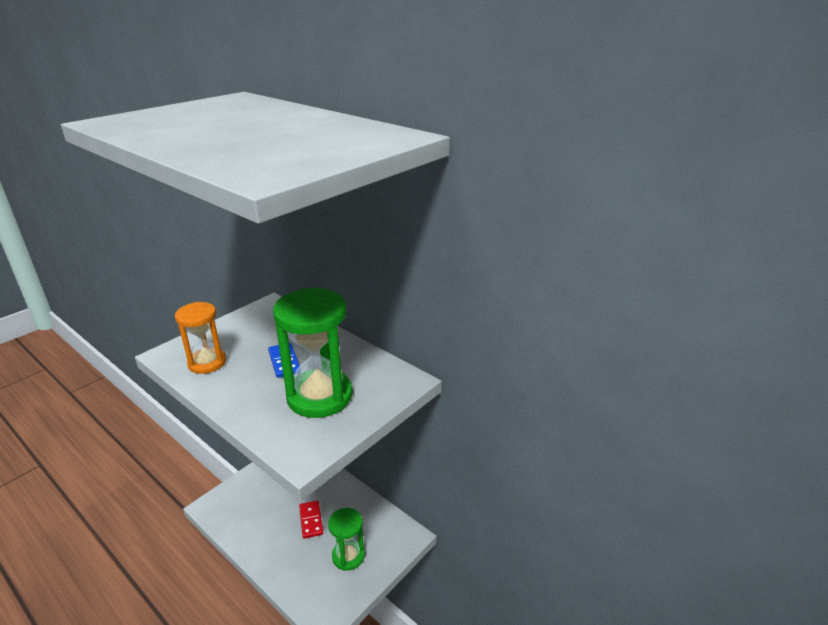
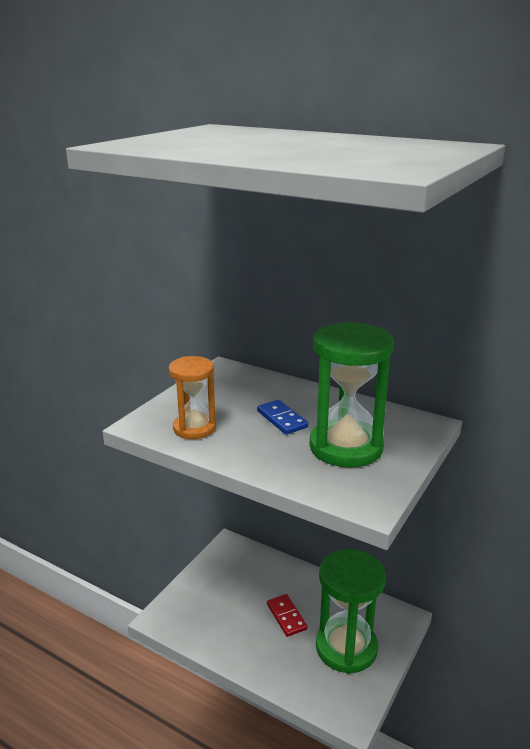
camera: 10 degrees left, 5 degrees down
(348, 556) = (346, 647): green hourglass -> green hourglass, size x1.63

